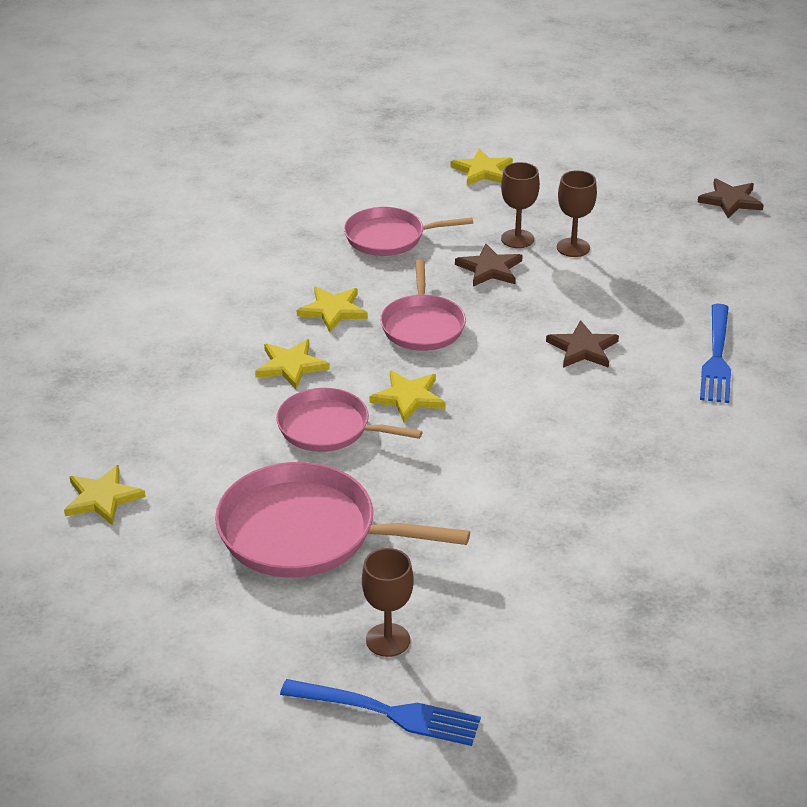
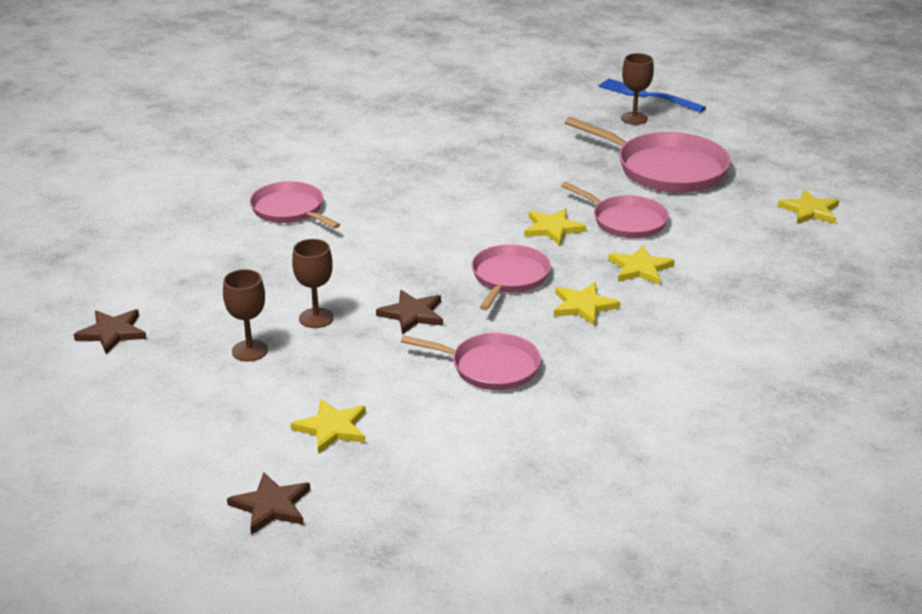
camera: 160 degrees left, 5 degrees down
(517, 239) = (362, 338): brown goblet -> brown goblet (250, 351)
(583, 348) = (387, 235): brown star -> brown star (271, 506)
(716, 357) = (290, 210): blue fork -> pink pan

